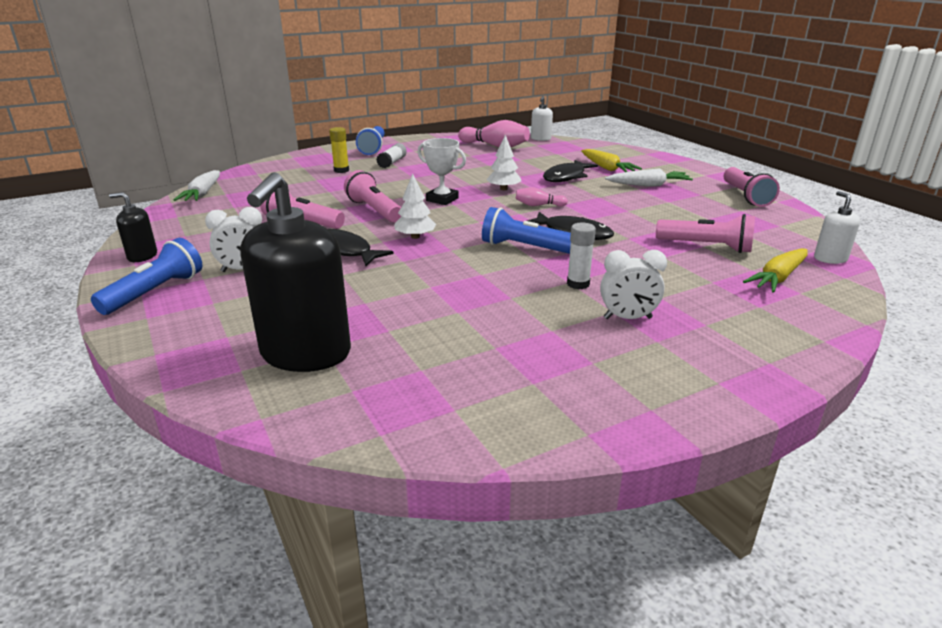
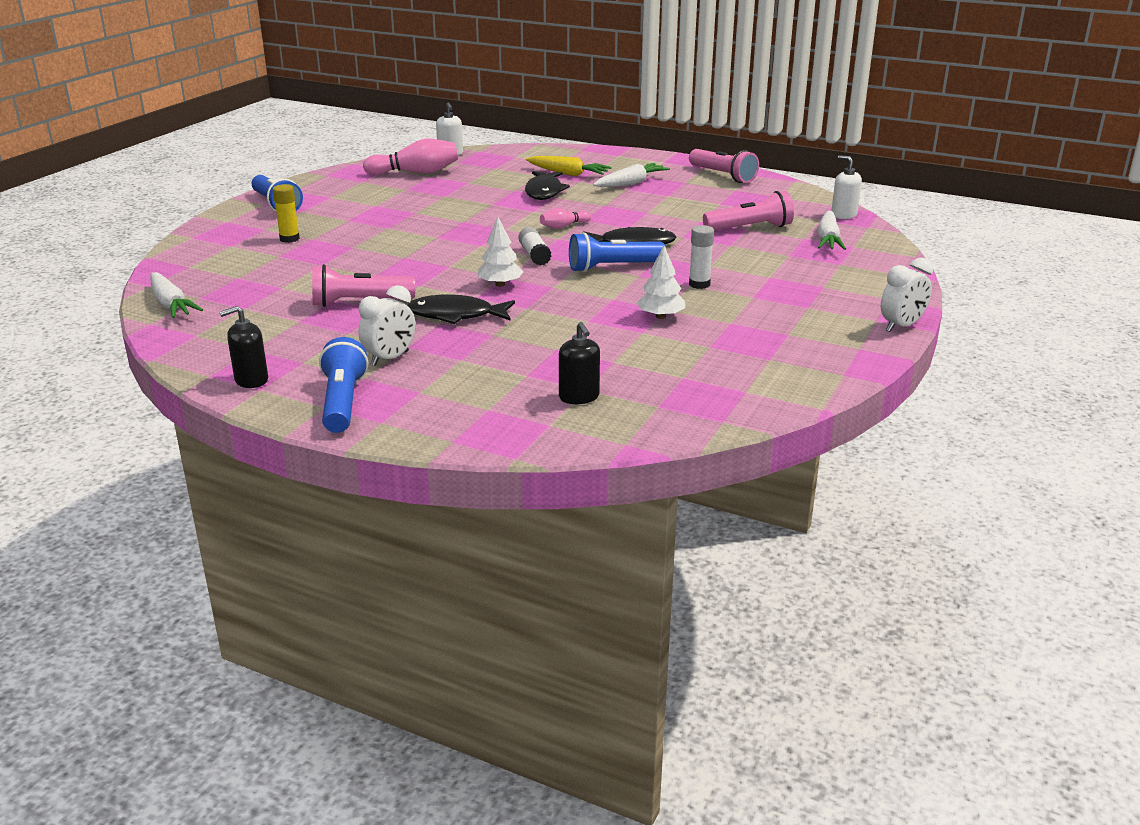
camera: 35 degrees left, 0 degrees up
(305, 353) = (579, 397): black soap dispenser -> black soap dispenser, size x0.47
(374, 210) = (412, 271): pink flashlight -> none
(392, 162) = (332, 216): white glue stick -> white glue stick (534, 255)
(442, 199) = (461, 243): white trophy -> none
(503, 189) = (504, 218): white tree -> white tree (660, 316)
(627, 318) = (769, 298): white clock -> white clock (901, 326)
(778, 278) = (828, 239): yellow carrot -> white carrot

